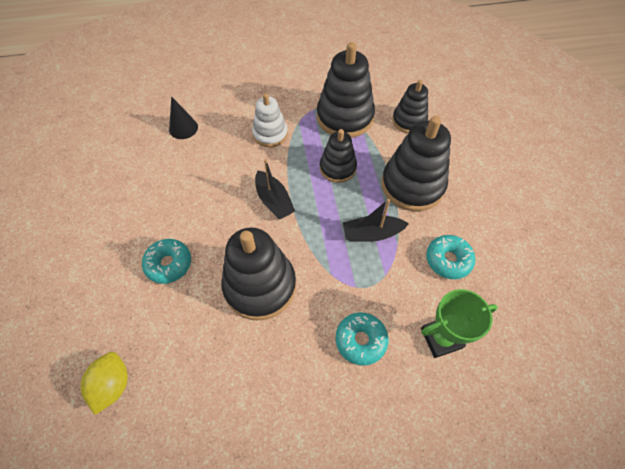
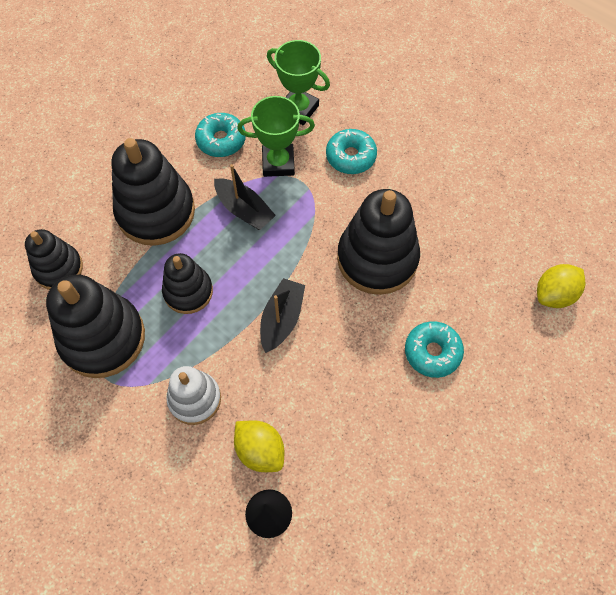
camera: 130 degrees left, 5 degrees up
(214, 143) = (260, 450): none -> yellow lemon
(396, 283) = (278, 163): none -> green trophy

